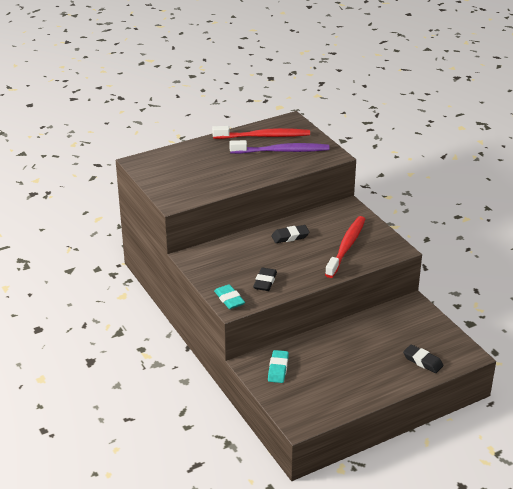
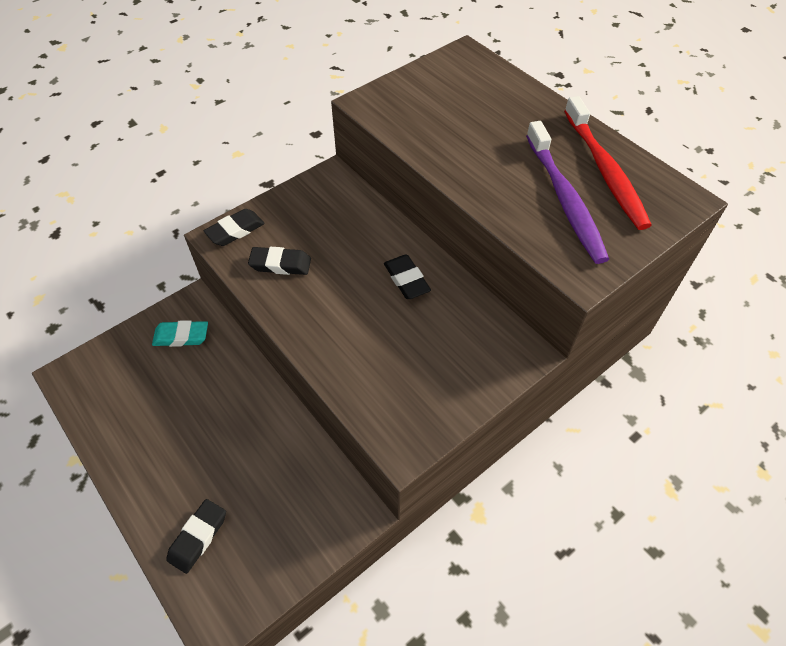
camera: 80 degrees right, 20 degrees up
(229, 299) = (235, 231): turquoise eraser -> black eraser
(346, 247) = (394, 361): red toothbrush -> none

